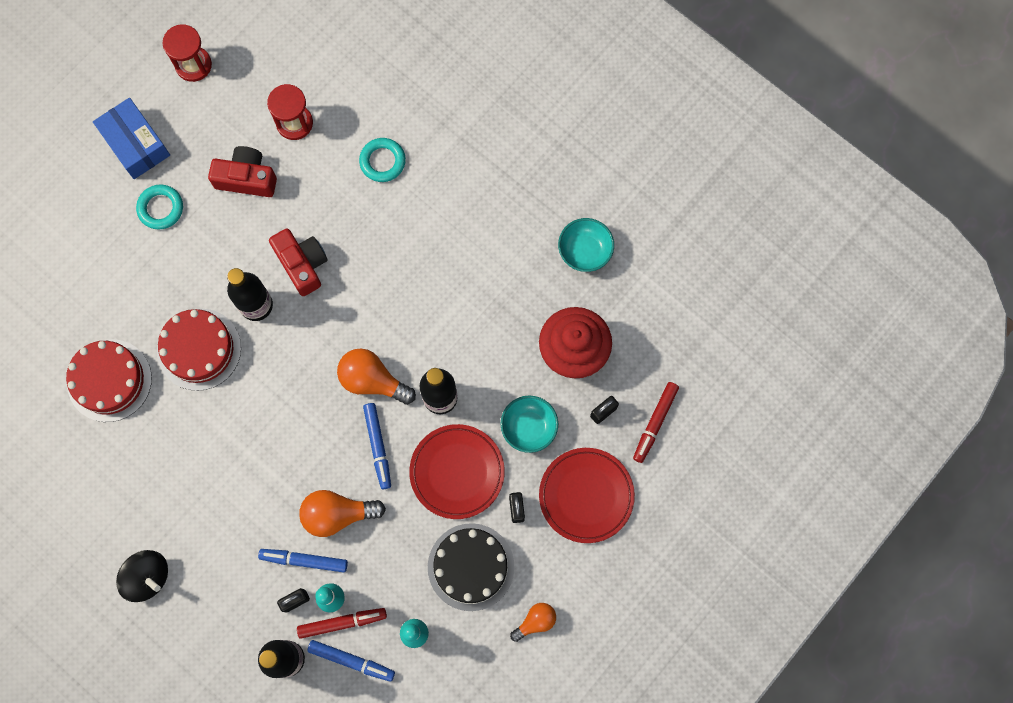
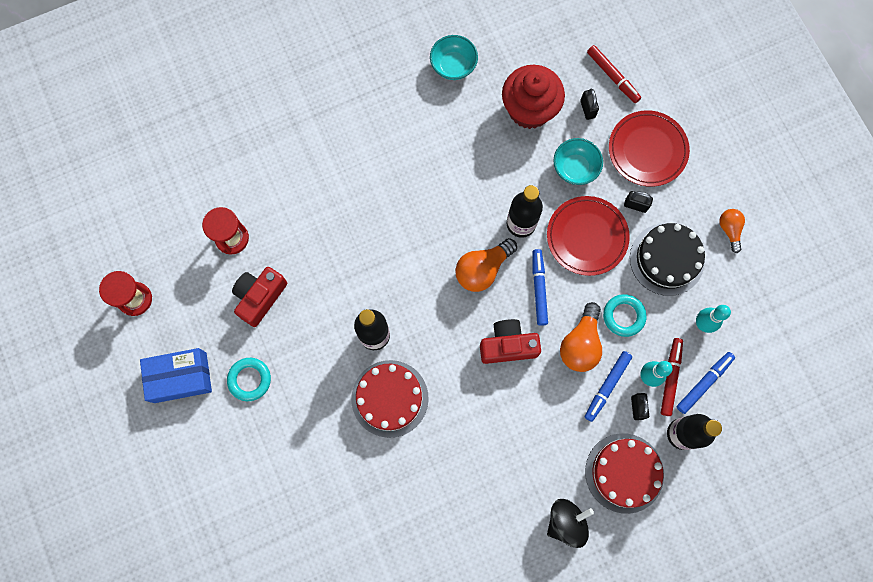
camera: 65 degrees left, 0 degrees up
(109, 380) = (381, 486): red cake -> red cake (624, 473)
(302, 264) = (357, 283): red camera -> red camera (508, 345)
(378, 446) = (539, 288): blue marker -> blue marker turned 105 degrees counterclockwise
(382, 161) = (302, 183): turquoise ring -> turquoise ring (623, 316)

